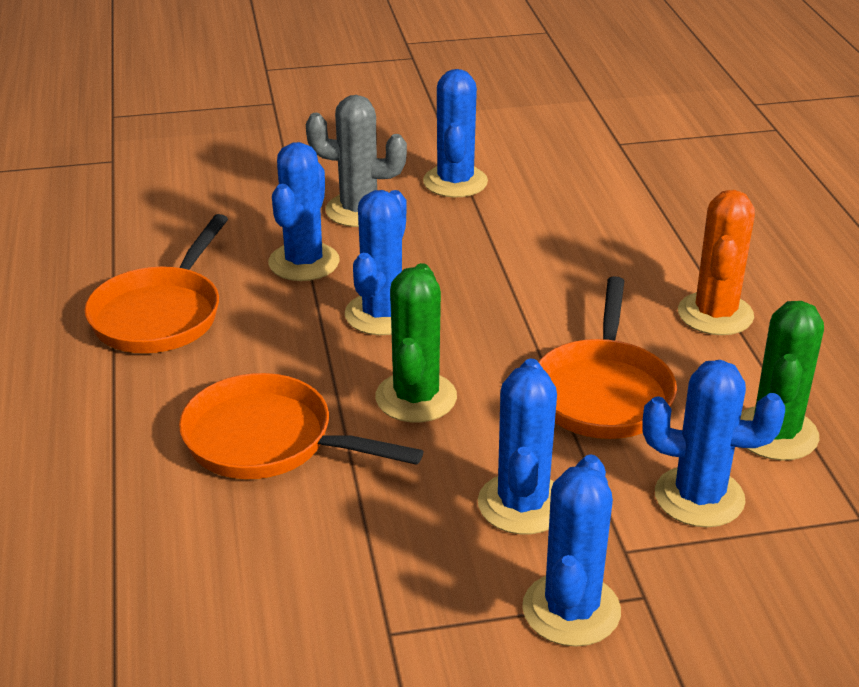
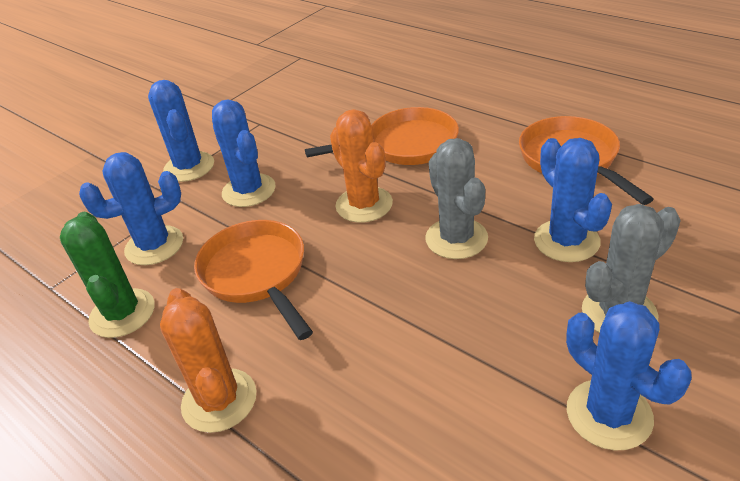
camera: 145 degrees right, 5 degrees up
(382, 314) = (456, 238): blue cactus -> grey cactus
(416, 397) = (364, 205): green cactus -> orange cactus

